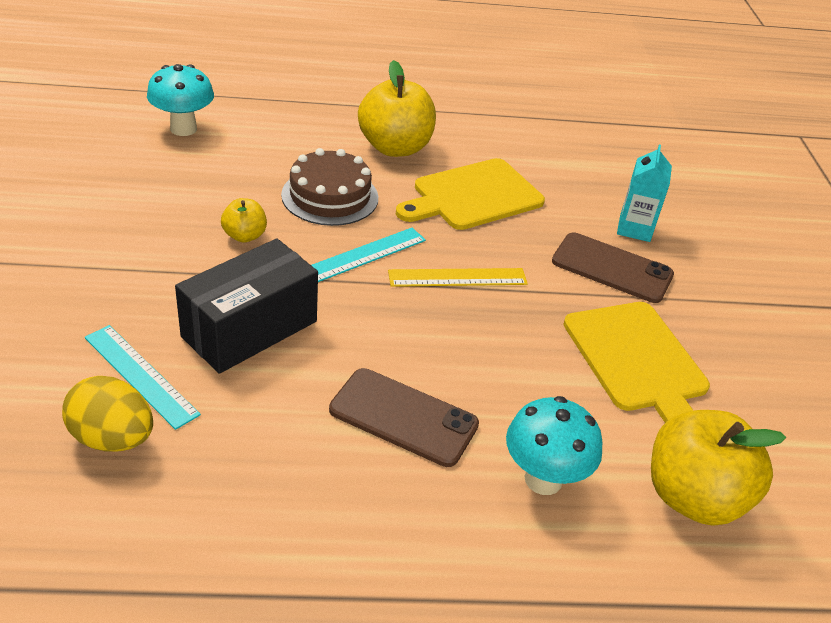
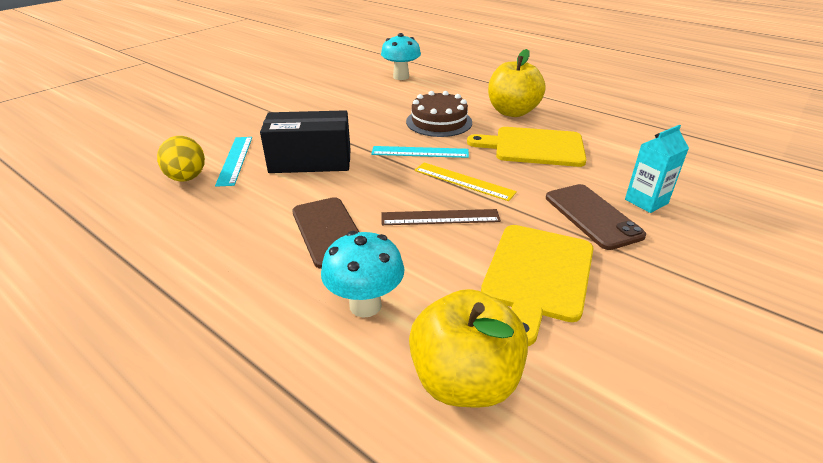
camera: 45 degrees right, 5 degrees down
(244, 236) = (367, 124): yellow apple -> none
(489, 338) = (440, 217): none -> brown ruler

